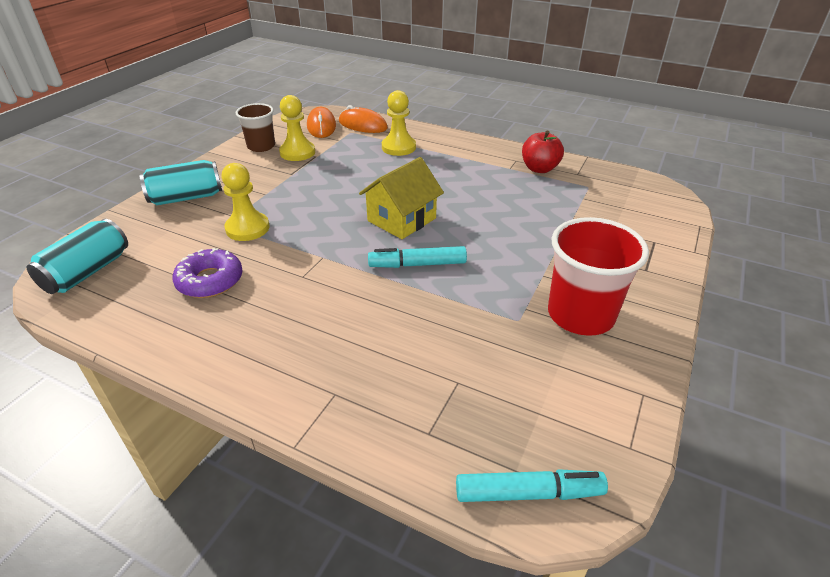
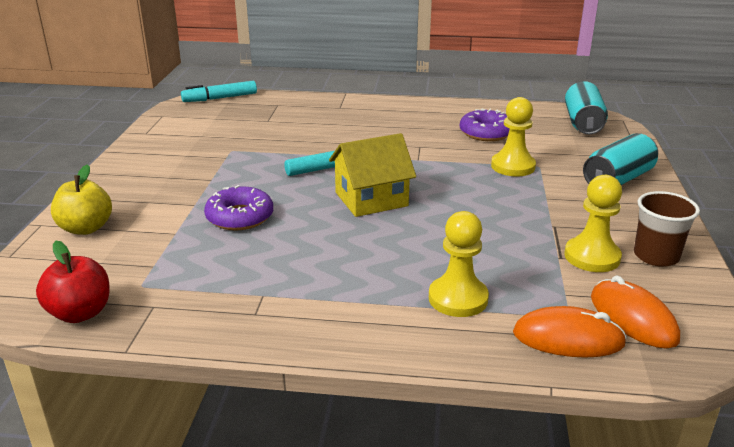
camera: 160 degrees right, 10 degrees down
(401, 219) = (371, 199): yellow house -> yellow house turned 45 degrees clockwise
(518, 224) = (240, 217): none -> purple donut
(539, 169) = (214, 303): red apple -> red apple (80, 313)
(580, 315) = (180, 160): red cup -> none
(650, 239) = (86, 228): none -> yellow apple

